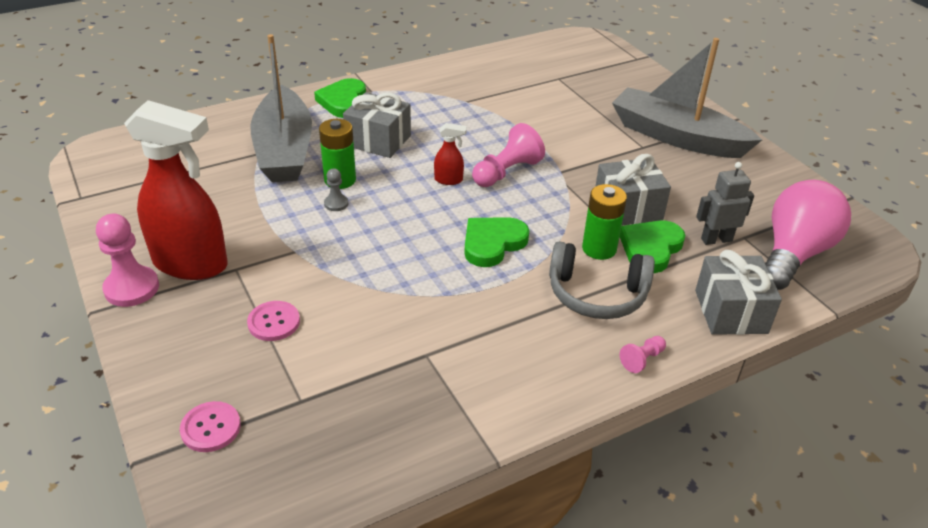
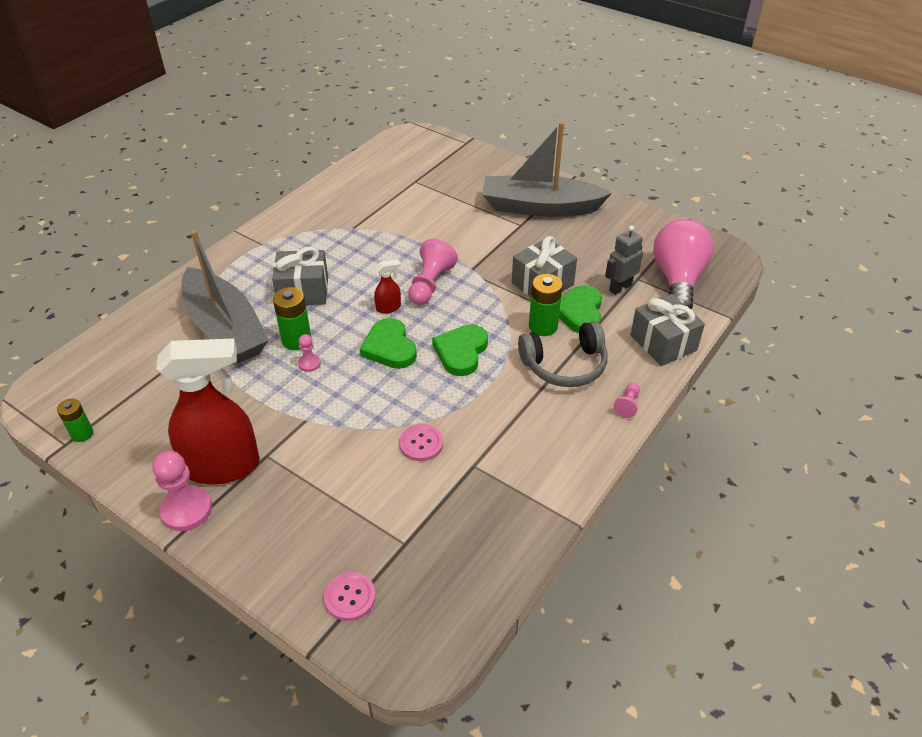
camera: 25 degrees left, 5 degrees up
(100, 194) = (82, 434): none -> green battery
(274, 322) = (334, 488): pink button -> pink button (421, 443)
(336, 204) = (309, 363): grey pawn -> pink pawn
(343, 101) = (244, 263): green heart -> green heart (389, 347)

